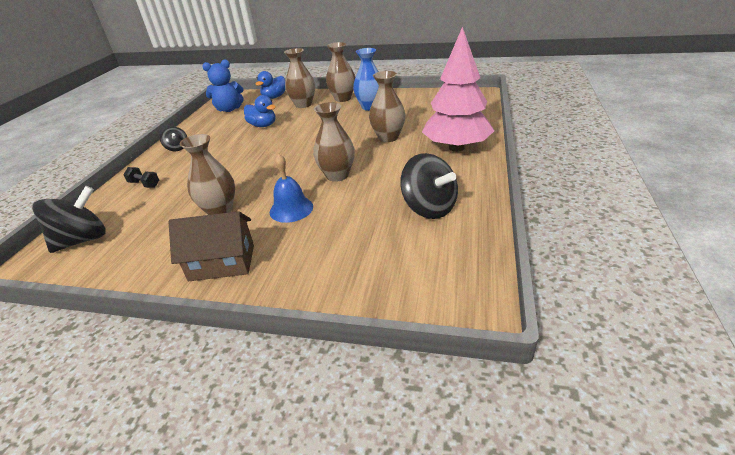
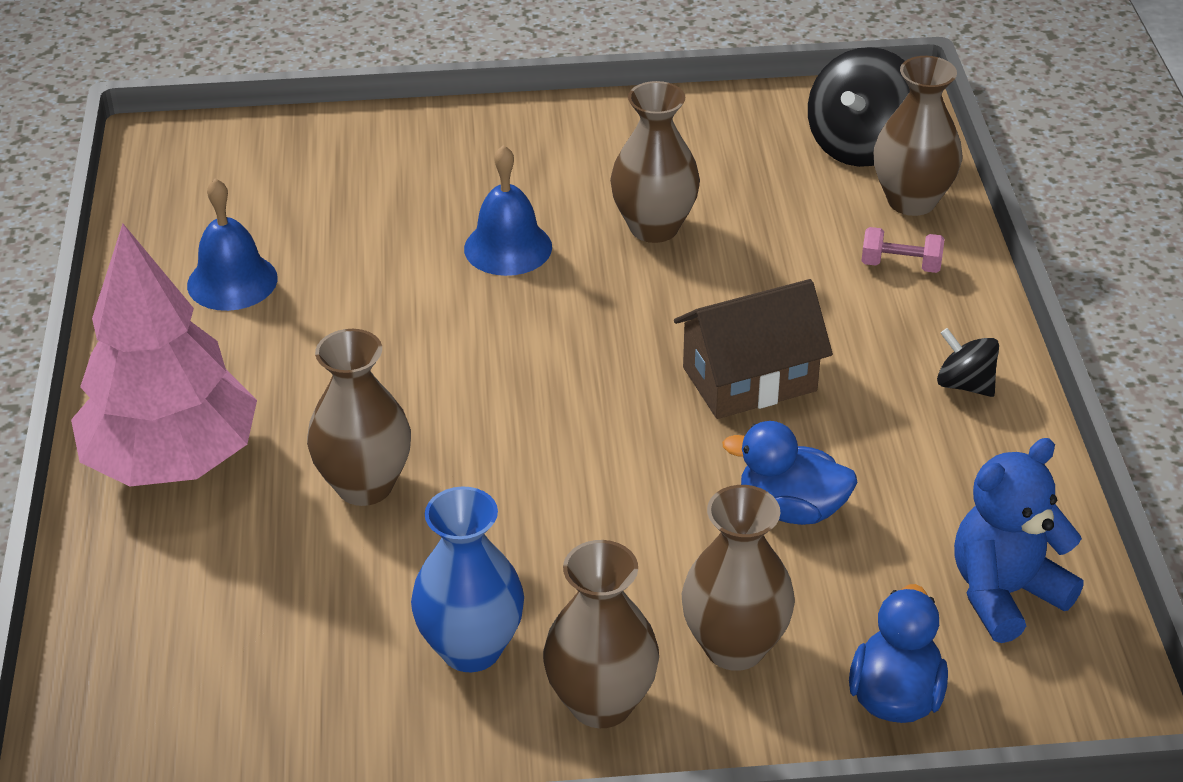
camera: 160 degrees right, 5 degrees up
(144, 184) = (900, 265): black dumbbell -> pink dumbbell
(222, 262) = (563, 146): brown house -> brown house (749, 379)
(337, 175) = (452, 339): brown vase -> brown vase (911, 201)
(429, 208) = (232, 281): black spinning top -> blue bell

